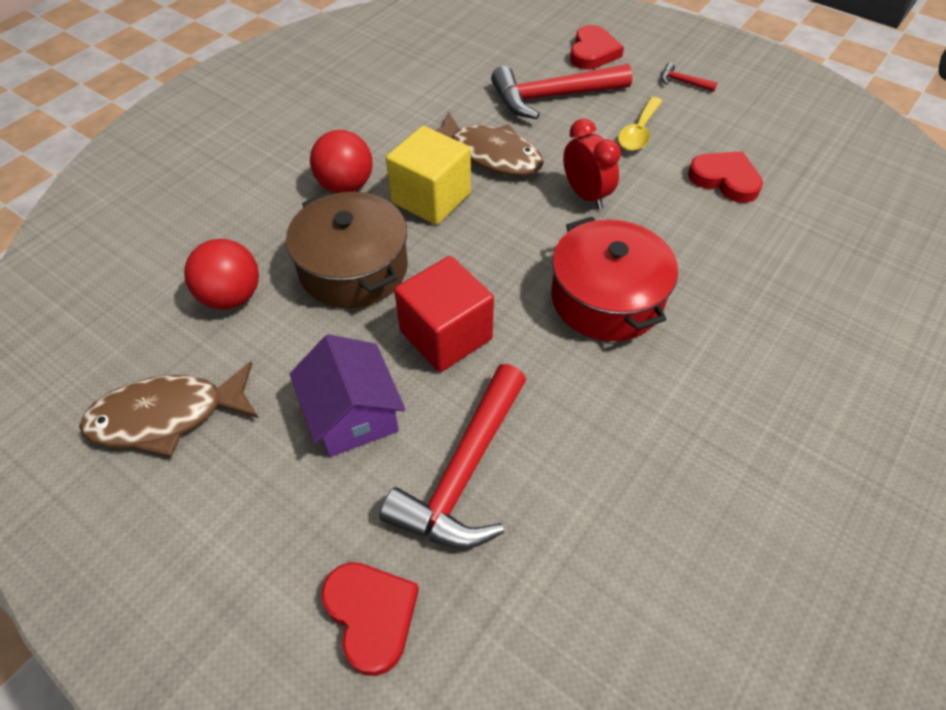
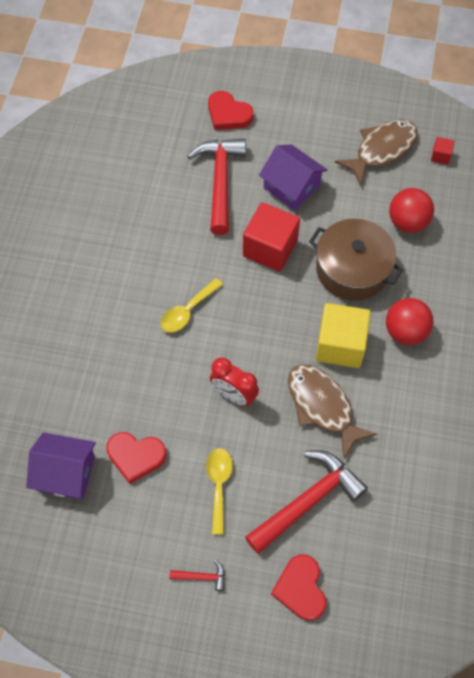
camera: 155 degrees right, 10 degrees up
(94, 369) = (440, 156): none -> red cube
(490, 155) = (322, 406): brown fish -> brown fish turned 45 degrees clockwise
(606, 298) = (187, 311): red pot -> yellow spoon
(813, 191) = (66, 473): none -> purple house

